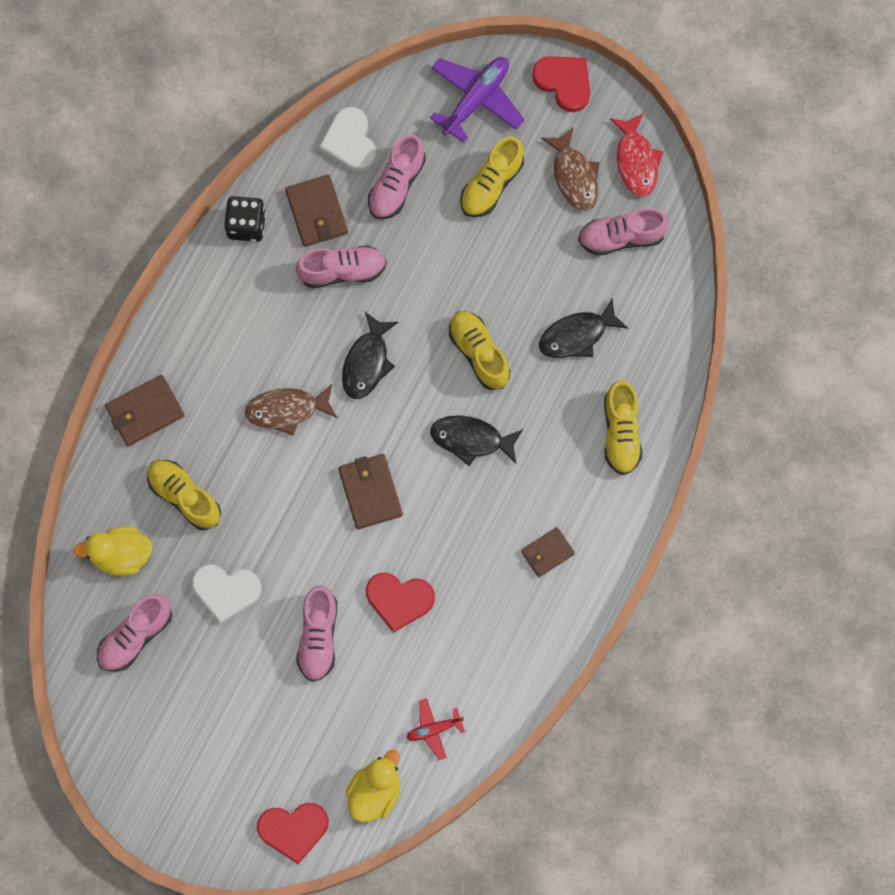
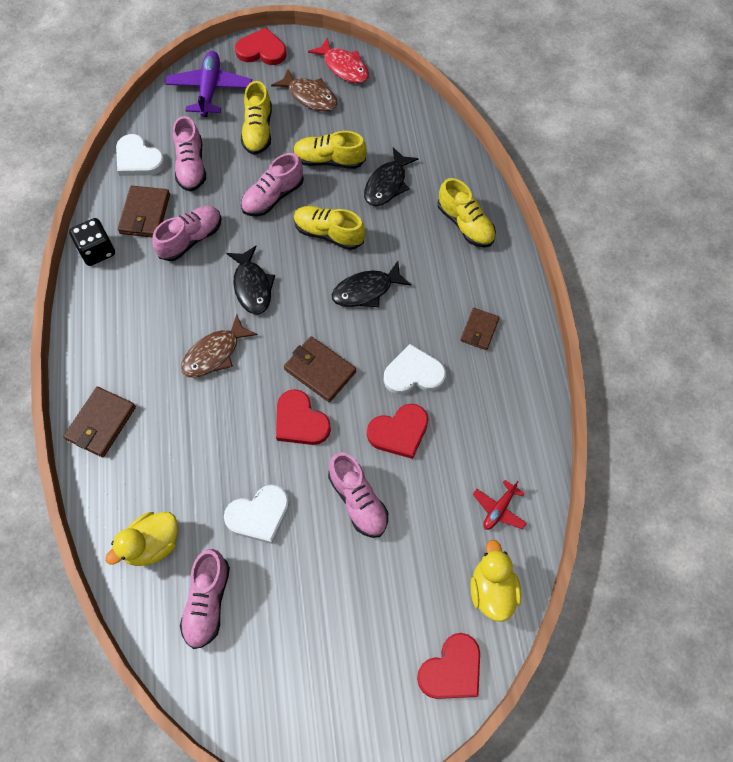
camera: 35 degrees left, 10 degrees down
(184, 496) = (176, 465): yellow shoe -> yellow shoe (329, 160)
(316, 212) = (145, 214): brown wallet -> brown wallet turned 60 degrees clockwise
(319, 529) = (300, 421): none -> red heart
(453, 553) = (413, 373): none -> white heart
(621, 237) = (369, 113): pink shoe -> pink shoe (273, 197)

